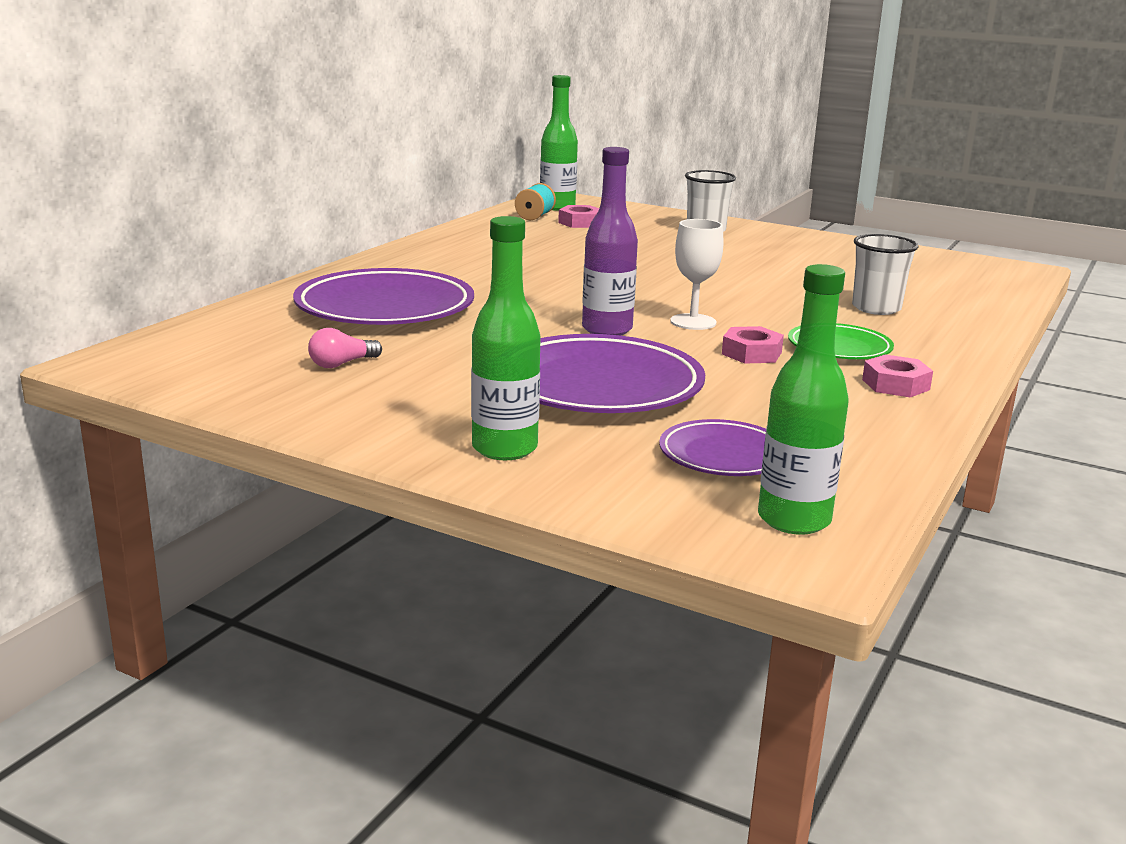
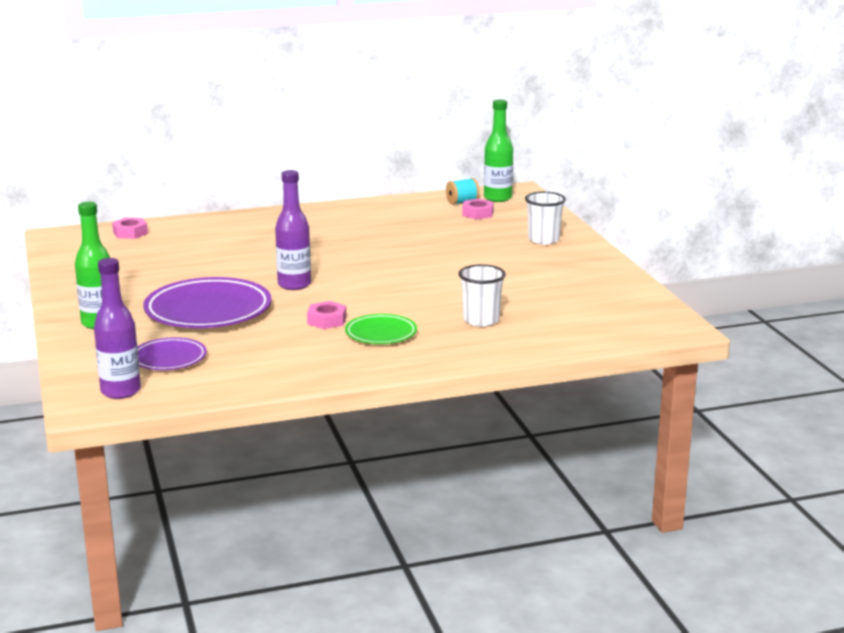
camera: 45 degrees right, 0 degrees up
(342, 364) = (136, 264): pink light bulb -> none
(385, 308) = (225, 241): purple plate -> none
(693, 322) = (350, 294): white goblet -> none
(794, 520) = (120, 391): green bottle -> purple bottle
(895, 384) = (347, 361): pink nut -> pink nut (130, 233)

